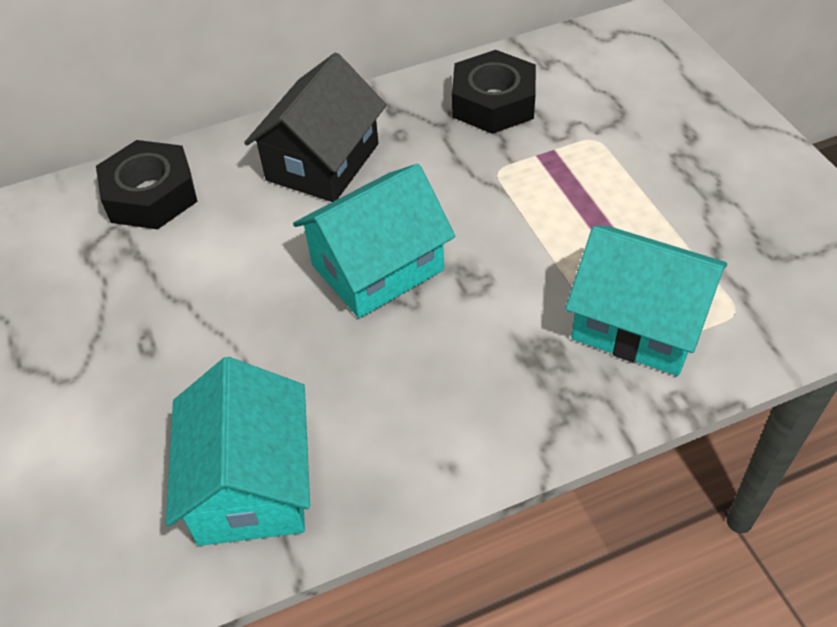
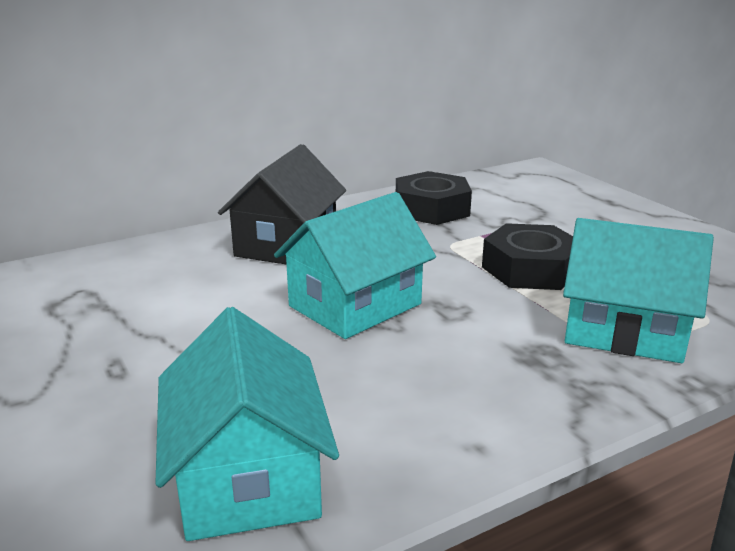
camera: 10 degrees left, 25 degrees down
(151, 195) = (120, 268): black nut -> black nut (530, 269)

